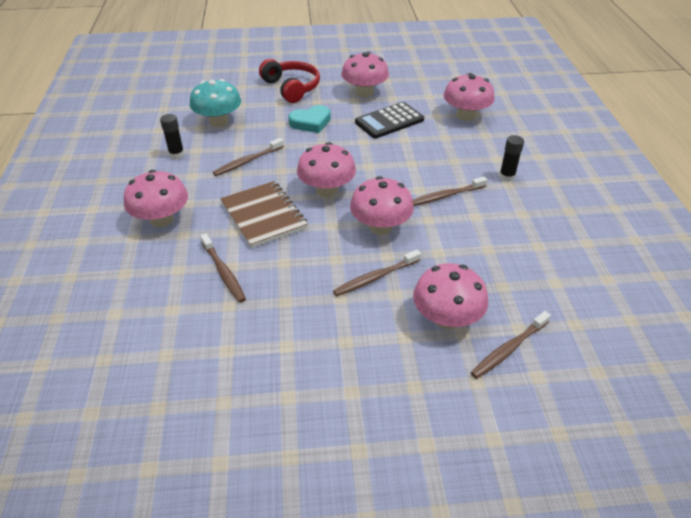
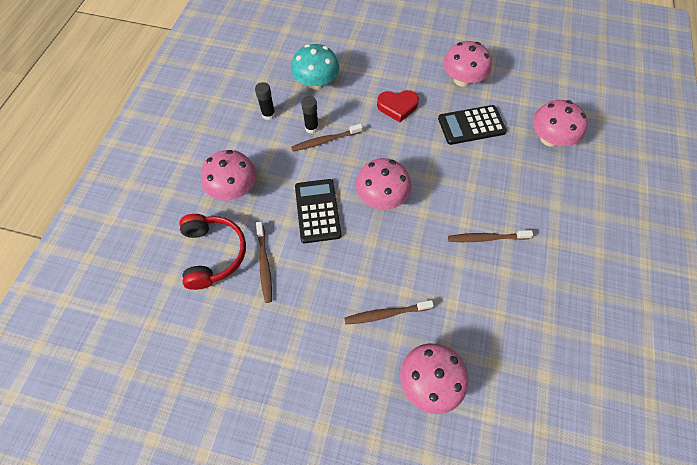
camera: 20 degrees right, 20 degrees up
(264, 216) = (317, 211): brown notebook -> black calculator
(291, 88) = (395, 55): red headphones -> red headphones (213, 254)
(311, 122) = (397, 107): turquoise heart -> red heart
(380, 227) = (412, 256): pink mushroom -> none
(507, 177) = (556, 232): black glue stick -> black glue stick (311, 128)
(508, 349) = (469, 434): brown toothbrush -> none

